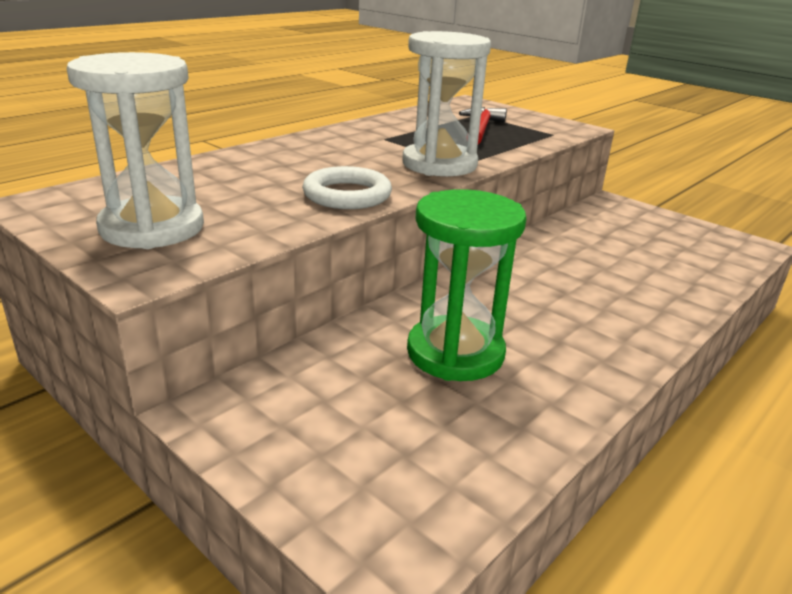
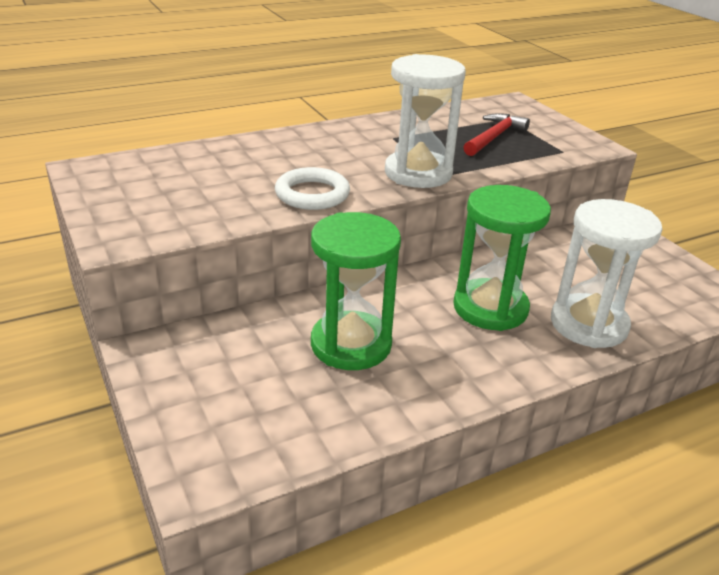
camera: 20 degrees right, 5 degrees up
(152, 228) = (146, 203): white hourglass -> white hourglass (588, 324)
(564, 290) = (490, 308): none -> green hourglass

